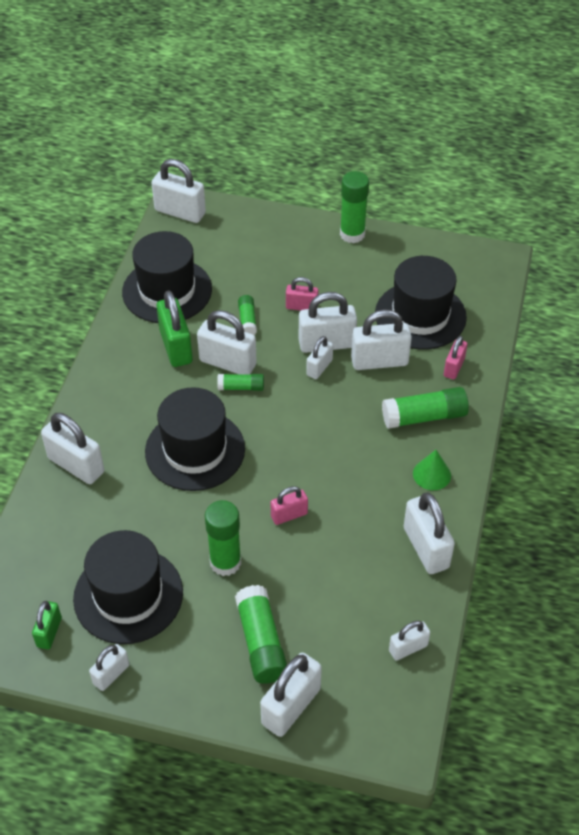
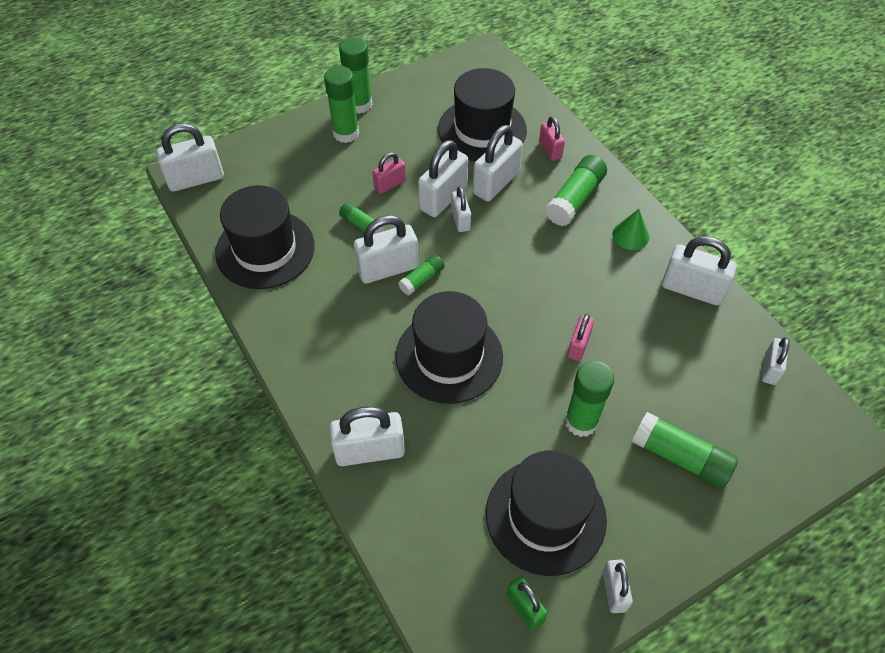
camera: 45 degrees left, 5 degrees up
(176, 347) = (330, 288): green padlock -> none
(291, 706) = (758, 484): white padlock -> none
(316, 249) = (346, 133): none -> green glue stick

